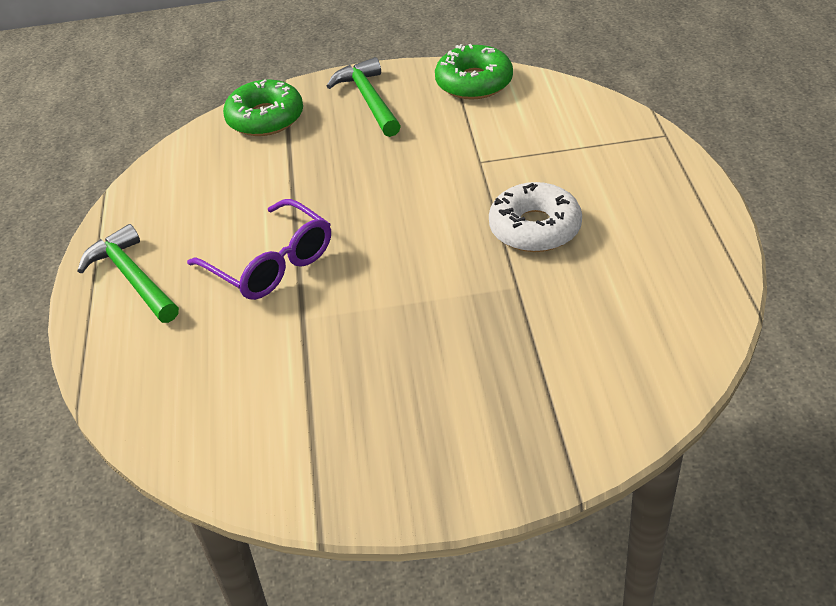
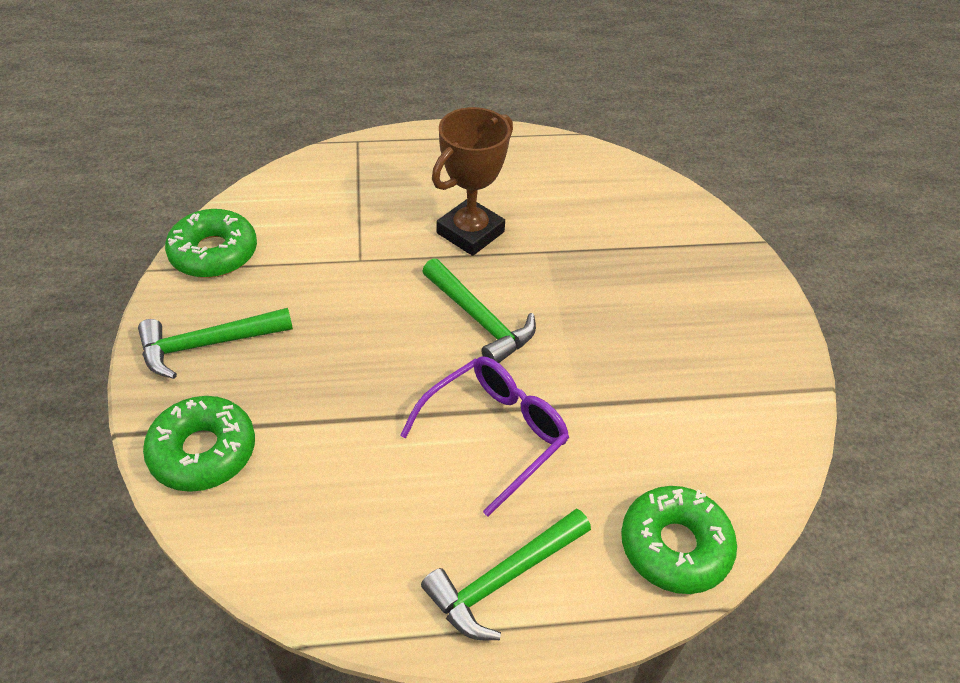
camera: 95 degrees left, 5 degrees up
(140, 383) = (675, 546): none -> green donut
(407, 245) = (480, 320): none -> green hammer
(535, 228) = (470, 232): white donut -> brown trophy

